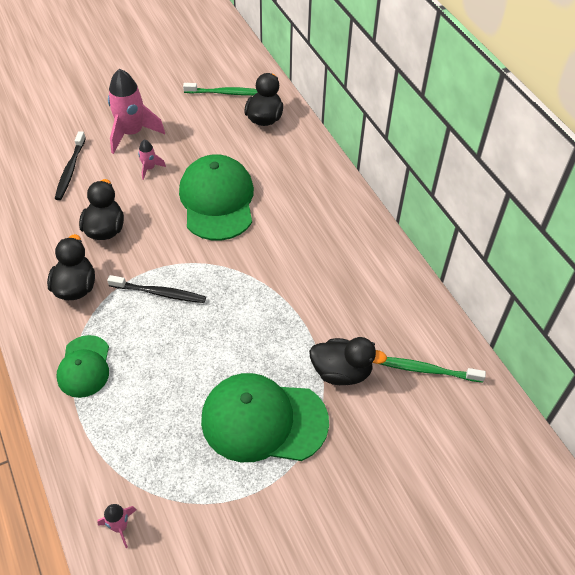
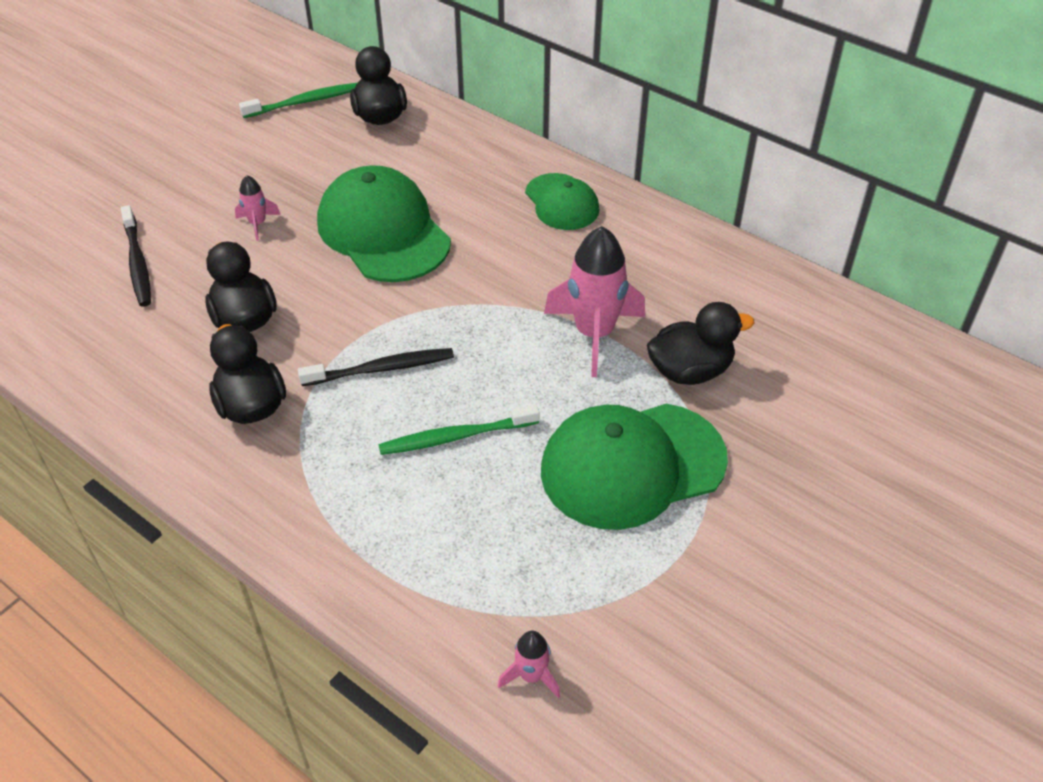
camera: 25 degrees left, 5 degrees down
(84, 366) = (336, 500): green cap -> green cap (562, 202)
(132, 133) = (201, 189): pink rocket -> pink rocket (594, 334)
(426, 370) = (789, 329): green toothbrush -> green toothbrush (455, 437)

